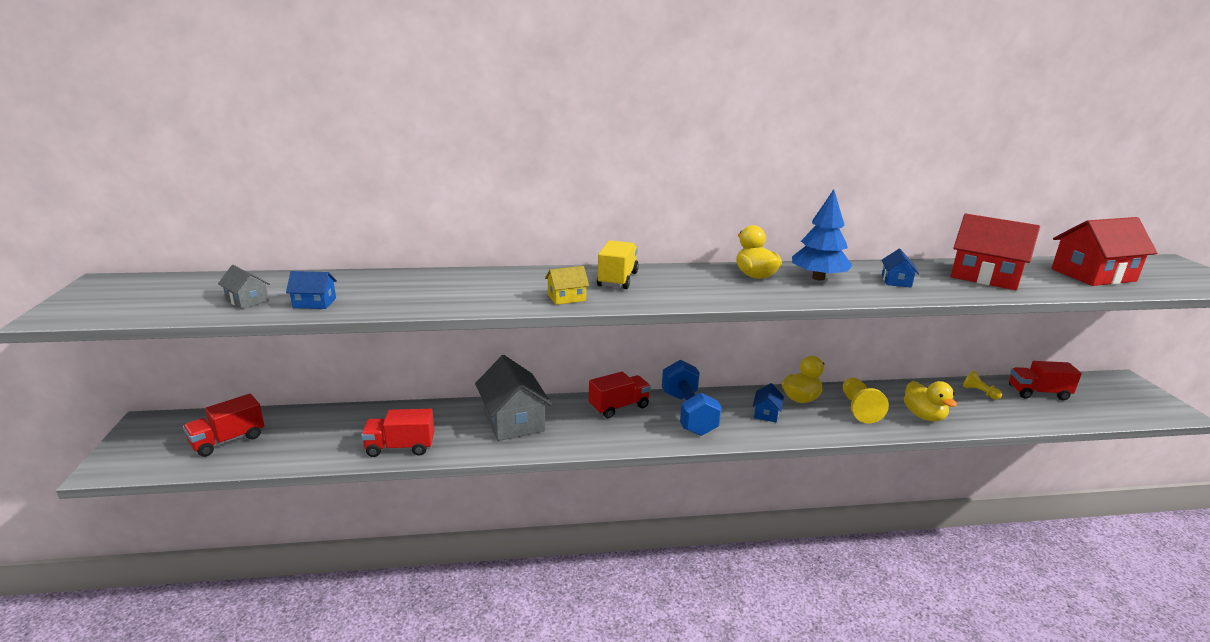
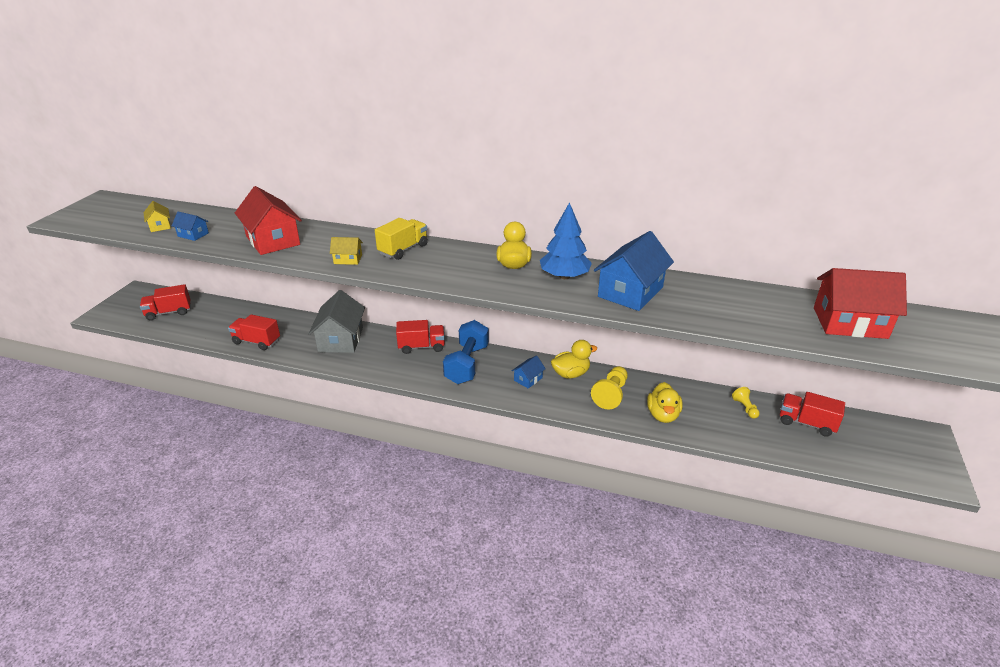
camera: 25 degrees right, 10 degrees up
(247, 300) = (160, 226): grey house -> yellow house
(896, 281) = (630, 292): blue house -> blue house, size x2.08
(985, 276) = (726, 303): red house -> red house (273, 240)

